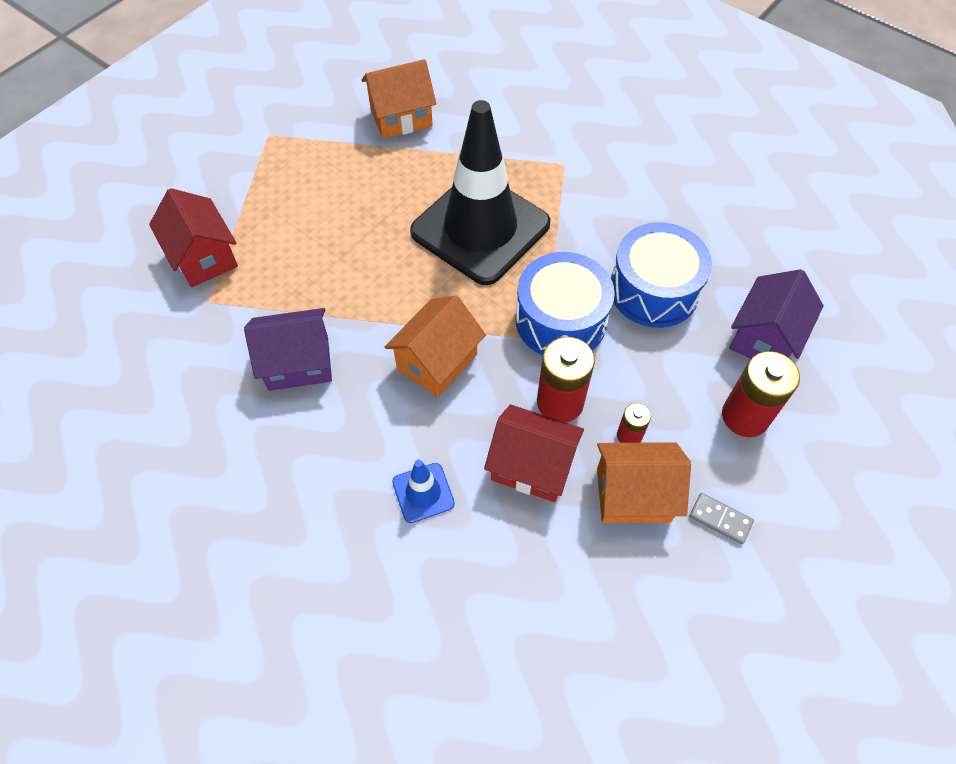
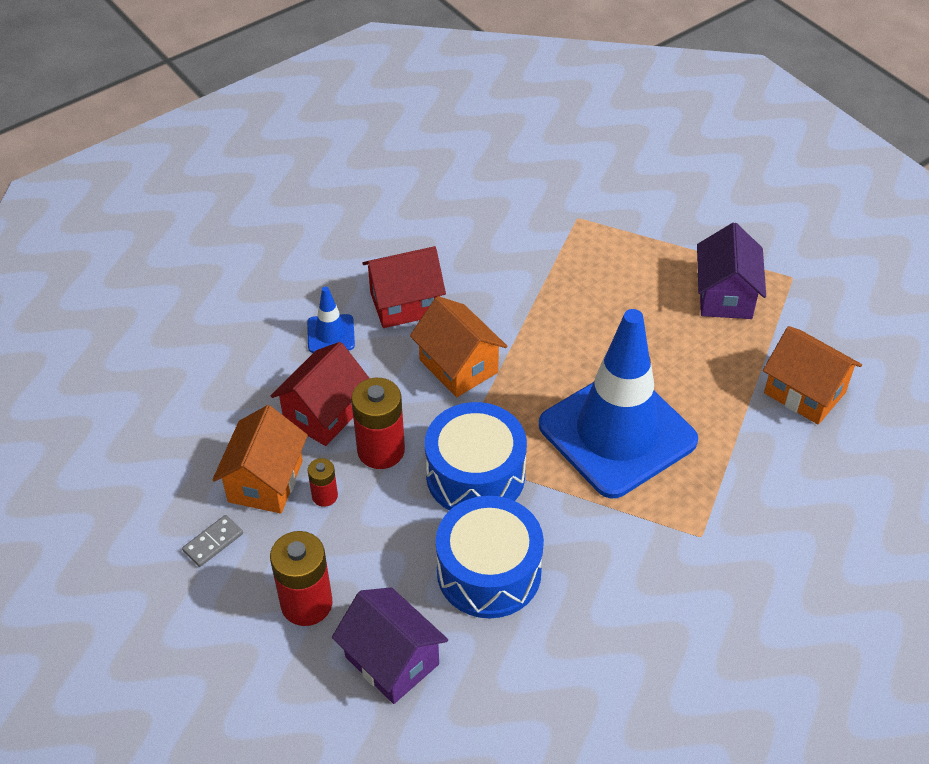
camera: 105 degrees right, 10 degrees down
(203, 257) = (631, 217): red house -> red house (405, 304)
(298, 363) = (490, 270): purple house -> purple house (725, 296)
(401, 118) = (804, 393): orange house -> orange house turned 45 degrees counterclockwise
(480, 228) = (617, 433): black traffic cone -> blue traffic cone

